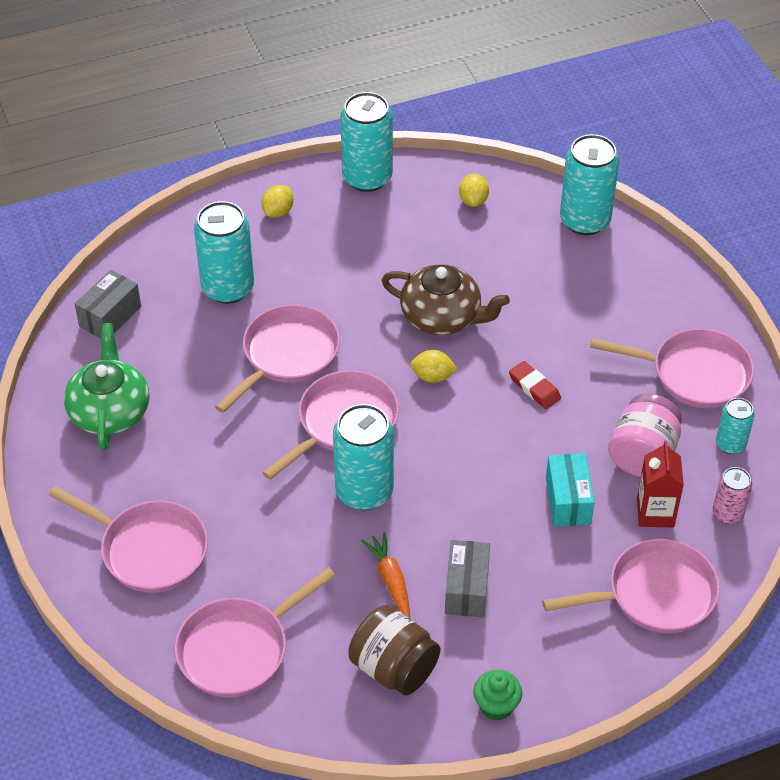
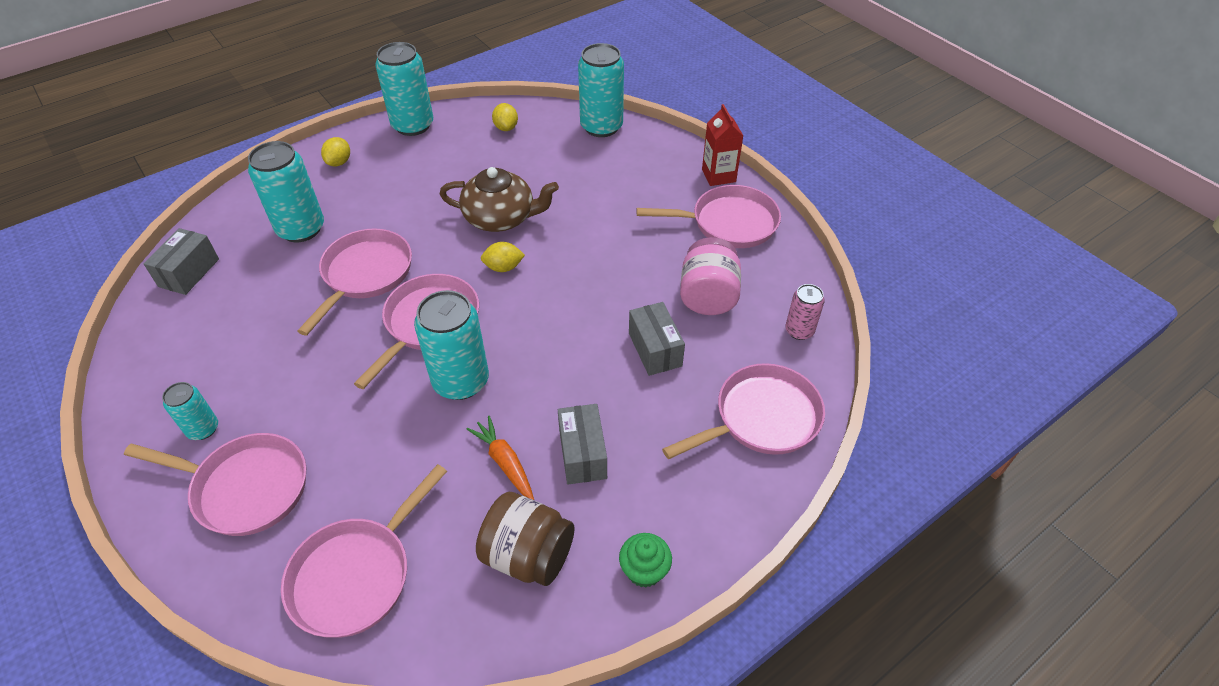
camera: 15 degrees left, 0 degrees up
(110, 411) = (194, 357): green teapot -> none
(534, 388) = (596, 259): red eraser -> none
(568, 501) = (655, 349): turquoise box -> grey box
(655, 513) = (736, 343): red carton -> red carton (718, 175)
(730, 444) = (779, 272): turquoise can -> turquoise can (203, 429)

